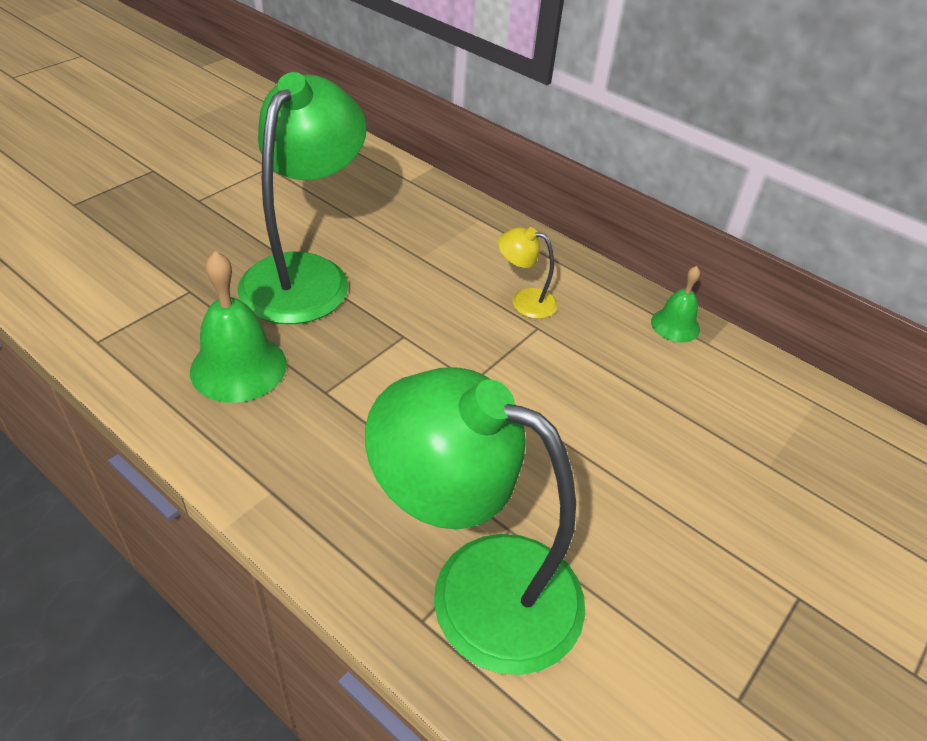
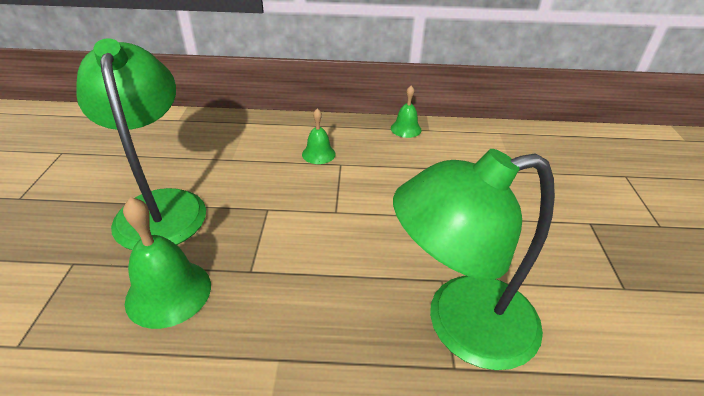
camera: 35 degrees left, 5 degrees down
(524, 301) = (318, 154): yellow lamp -> green bell

